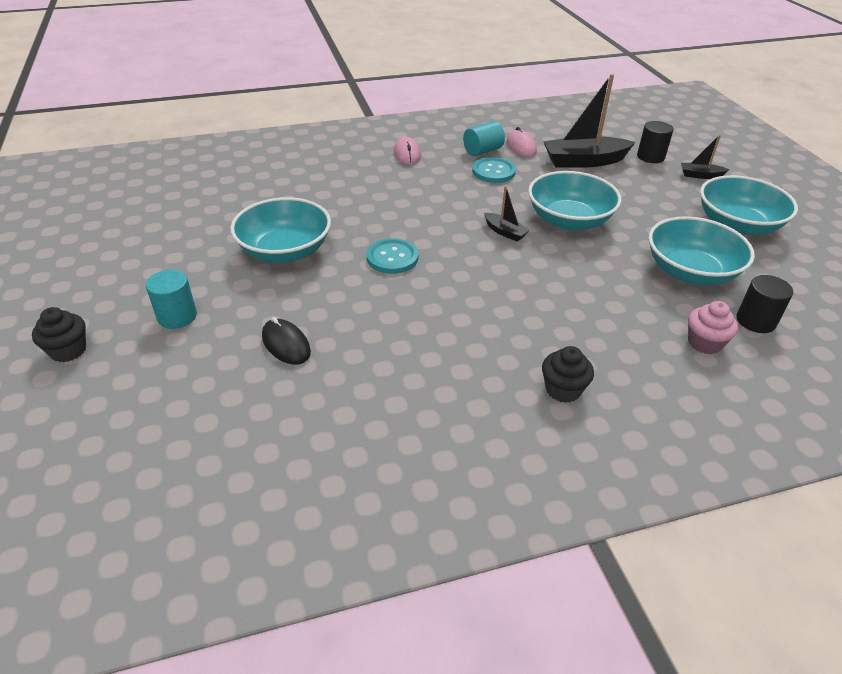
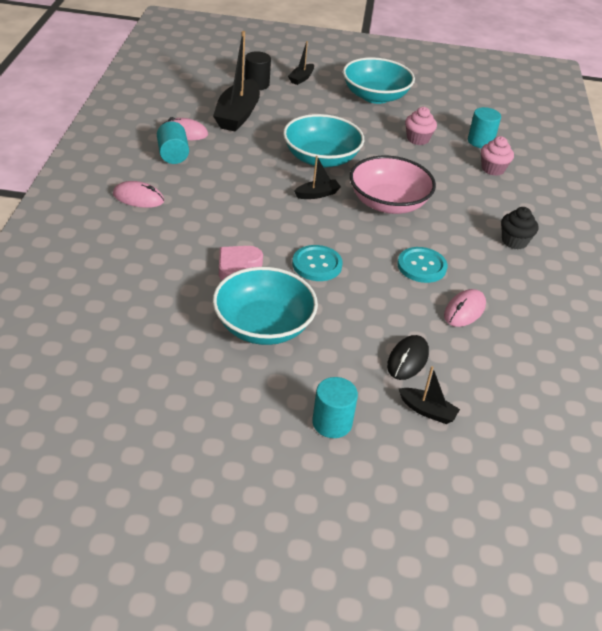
camera: 70 degrees left, 0 degrees up
(68, 350) = (348, 514): black cupcake -> none
(216, 373) = (427, 411): none -> black boat
(286, 344) = (407, 360): black mouse -> black mouse turned 45 degrees counterclockwise
(354, 219) = (238, 267): none -> pink heart
(392, 370) = (464, 310): none -> pink mouse
(493, 172) = (216, 163): turquoise button -> turquoise button (421, 266)
(538, 277) = (388, 203): none -> pink bowl
(690, 271) = (417, 139): turquoise bowl -> pink cupcake
(755, 321) = (480, 141): black cylinder -> turquoise cylinder

